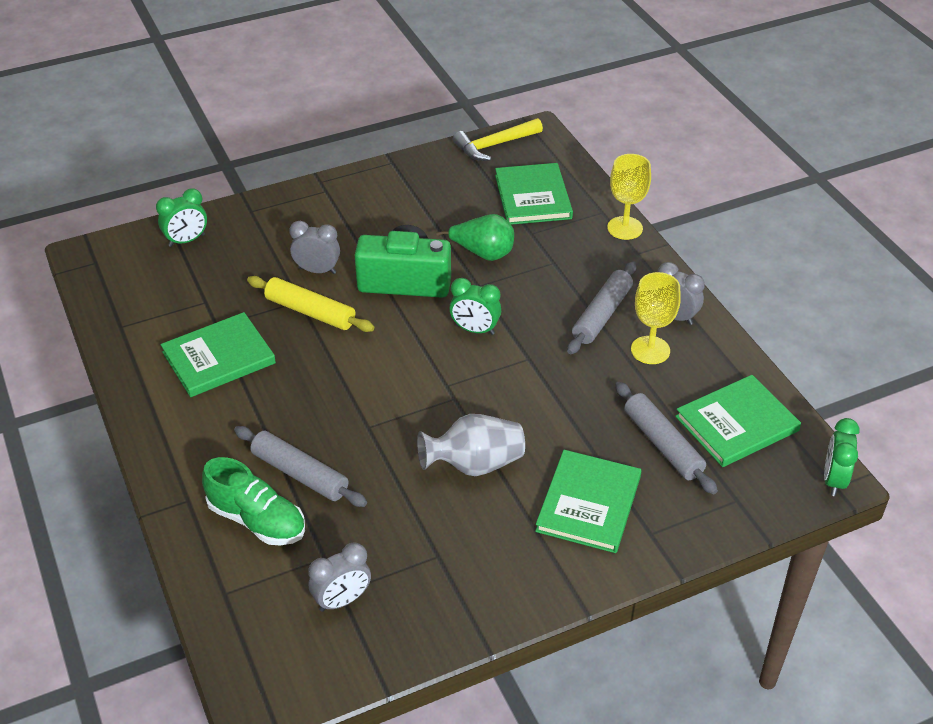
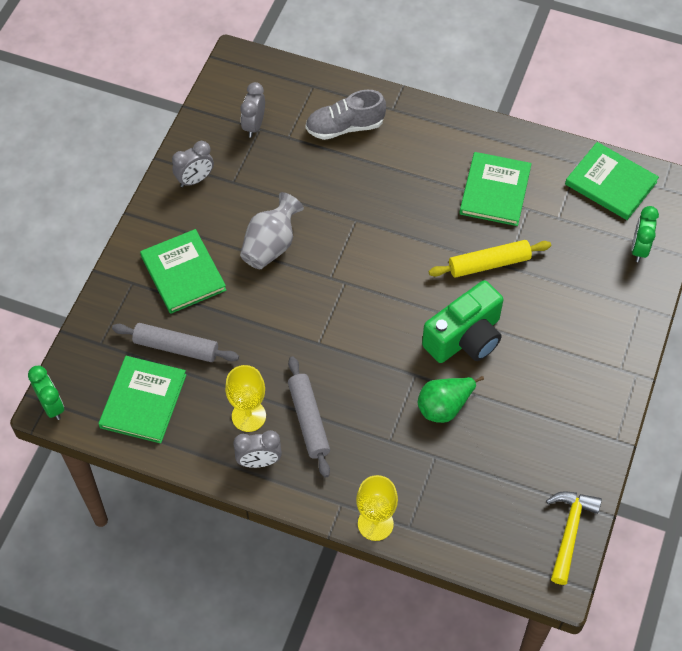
camera: 135 degrees right, 15 degrees up
(257, 520) = (345, 127): green shoe -> grey shoe
(300, 473) = (356, 165): grey rolling pin -> none
(317, 270) = (528, 297): grey clock -> grey clock (195, 180)
(475, 330) = (375, 337): green clock -> none
(533, 197) = (475, 497): green book -> green book (611, 183)

